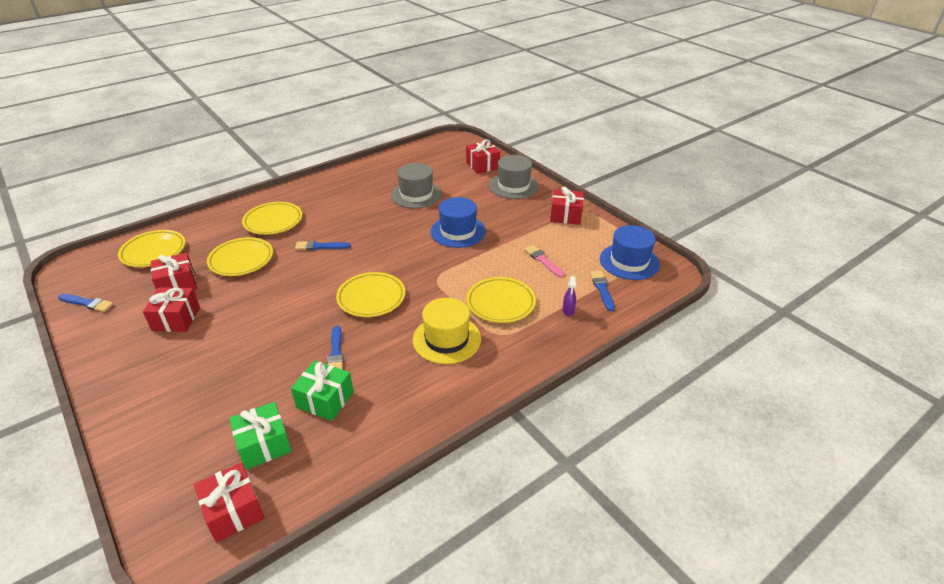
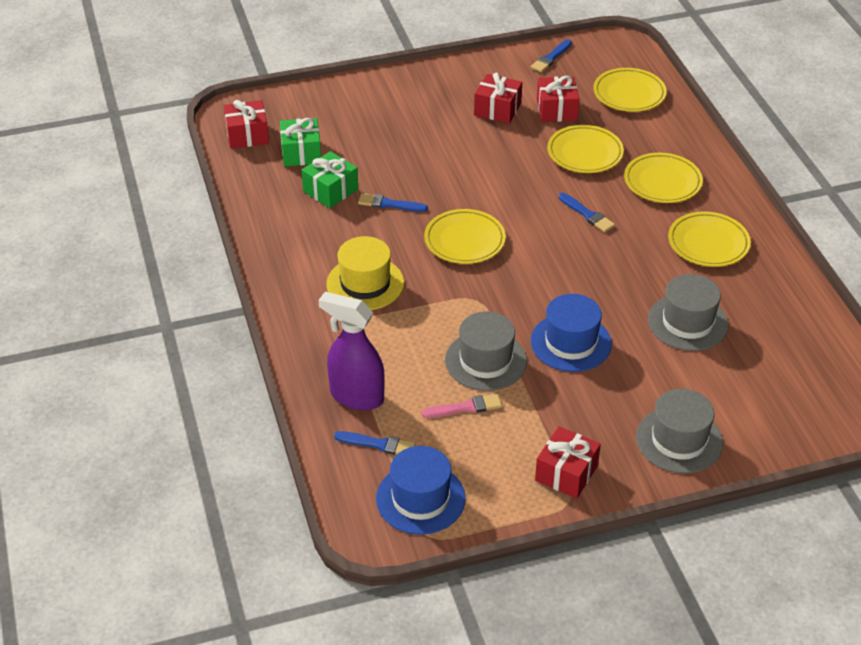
camera: 110 degrees right, 5 degrees up
(320, 246) = (587, 214): blue brush -> blue brush turned 120 degrees clockwise
(482, 165) = (762, 422): red gift -> none
(495, 261) = (486, 361): none -> grey hat
(500, 303) = (401, 341): yellow plate -> yellow plate (708, 243)
(568, 311) = (356, 396): purple spray bottle -> purple spray bottle, size x2.42

